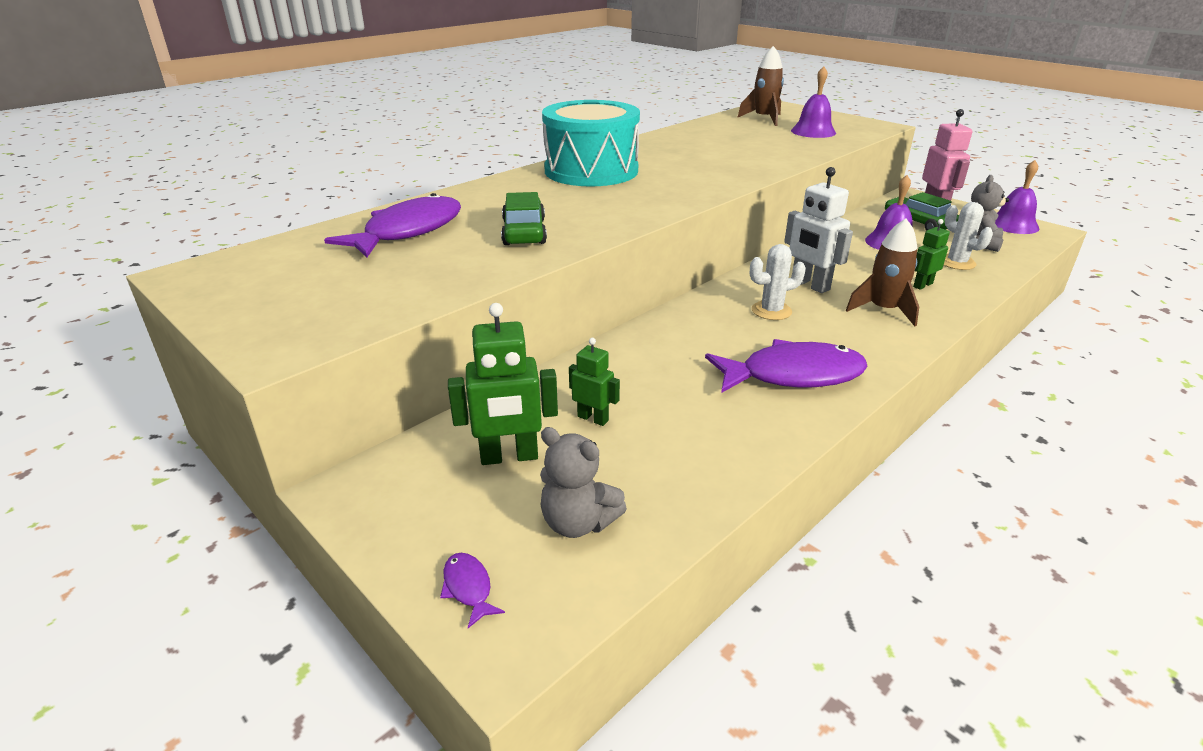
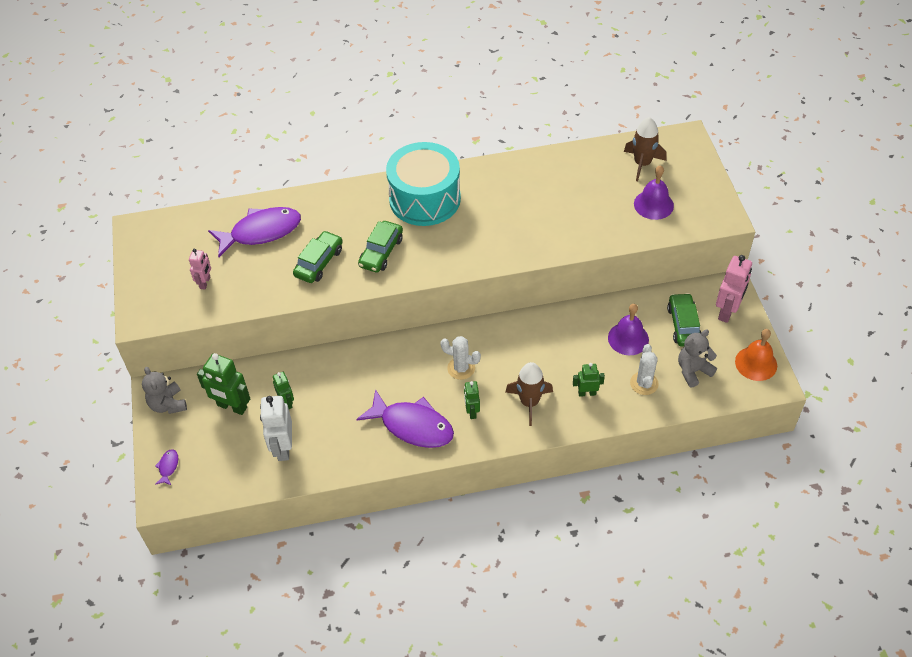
camera: 35 degrees right, 20 degrees up
(365, 288) = (205, 283): none -> pink robot
(578, 522) = (230, 459): grey teddy bear -> grey teddy bear (168, 404)
(594, 208) = (381, 252): none -> green car
(810, 285) = (513, 356): white robot -> white robot (283, 448)
(838, 338) = (472, 411): none -> green robot
(1013, 225) = (756, 363): purple bell -> orange bell

